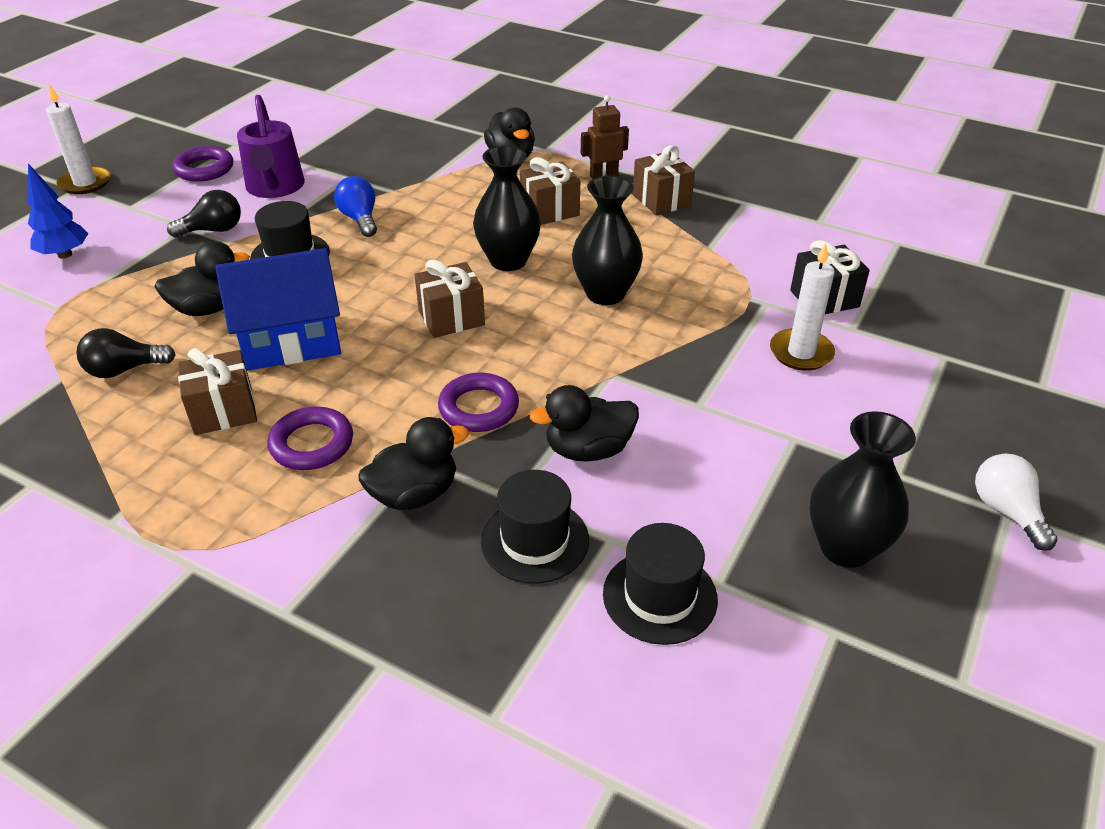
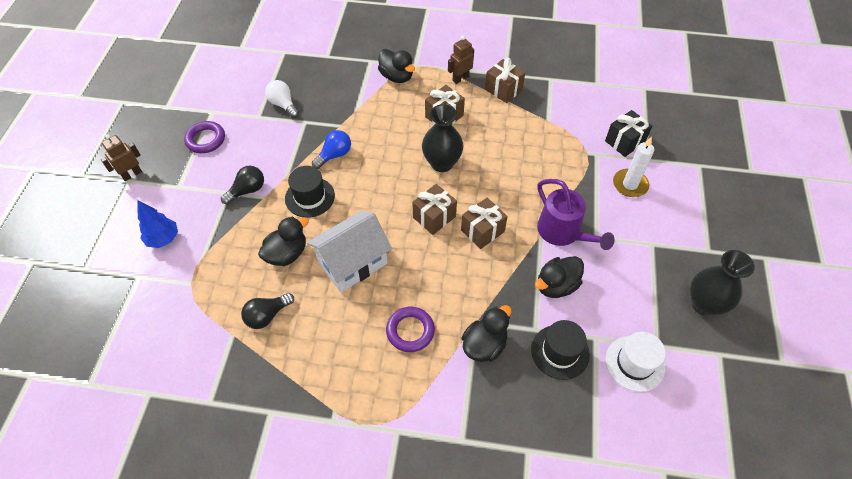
camera: 20 degrees left, 15 degrees up
(85, 183) = (132, 174): white candle -> brown robot
(223, 411) = (346, 325): brown gift -> brown gift (482, 231)
(275, 188) = (264, 143): purple watering can -> purple watering can (563, 233)
(291, 341) = (353, 263): blue house -> white house
(360, 219) = (334, 155): blue light bulb -> blue light bulb turned 90 degrees clockwise
(478, 408) = (485, 276): purple ring -> none
(605, 293) = (509, 172): black vase -> none
(659, 596) = (634, 363): black hat -> white hat
(1006, 511) = (764, 257): white light bulb -> white light bulb (283, 104)

